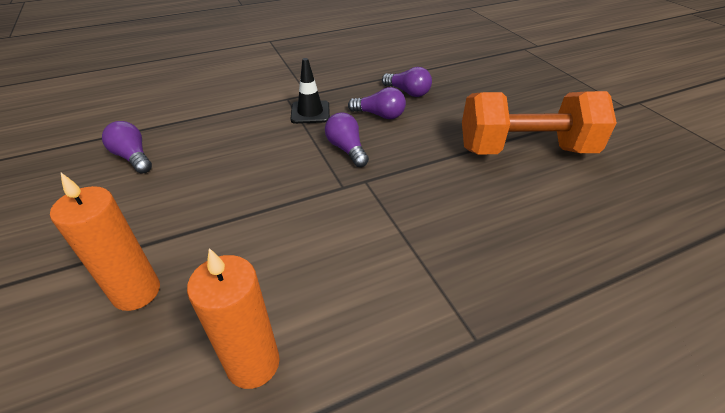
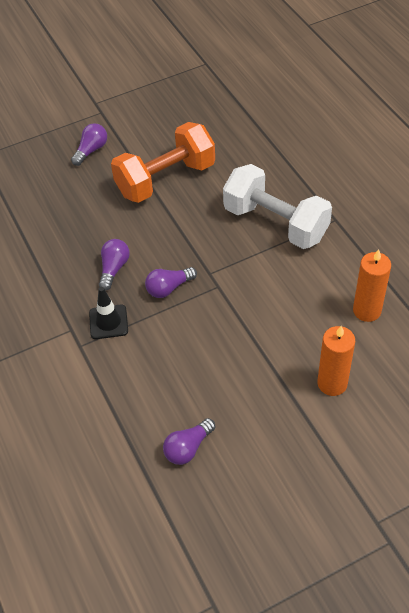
camera: 90 degrees left, 10 degrees up
(408, 92) = (71, 249): purple light bulb -> purple light bulb (91, 150)
(459, 252) = (275, 223): none -> white dumbbell
(525, 150) = (165, 179): orange dumbbell -> orange dumbbell turned 60 degrees clockwise

